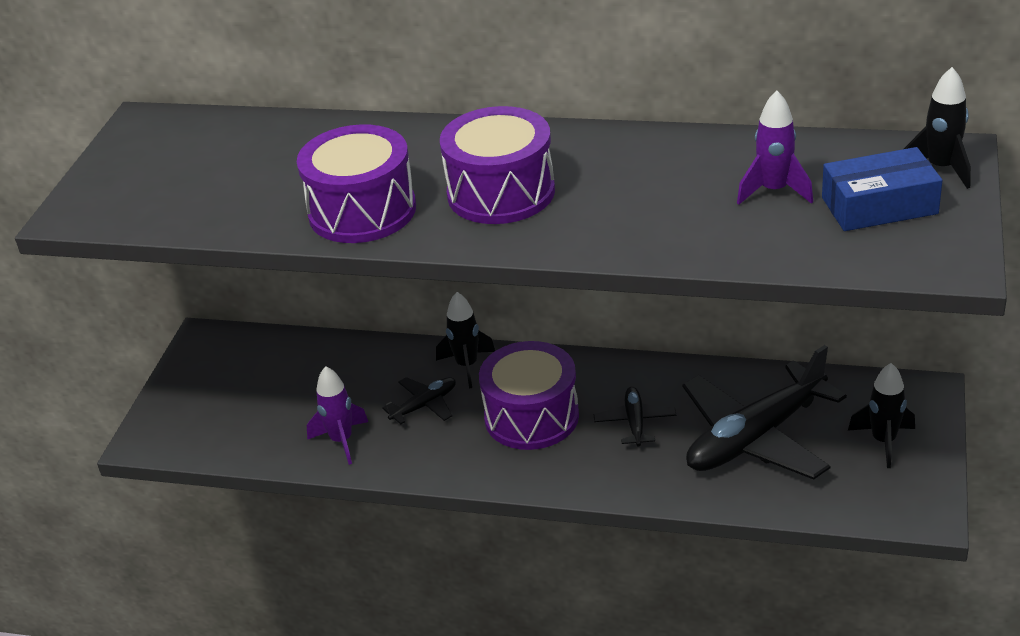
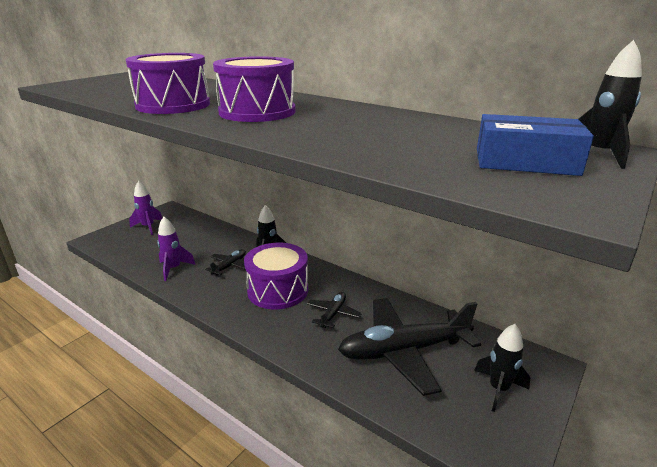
camera: 20 degrees right, 10 degrees down
(424, 405) = (229, 266): black plane -> black plane turned 45 degrees counterclockwise
(774, 191) = (440, 141): purple rocket -> purple rocket (148, 227)

